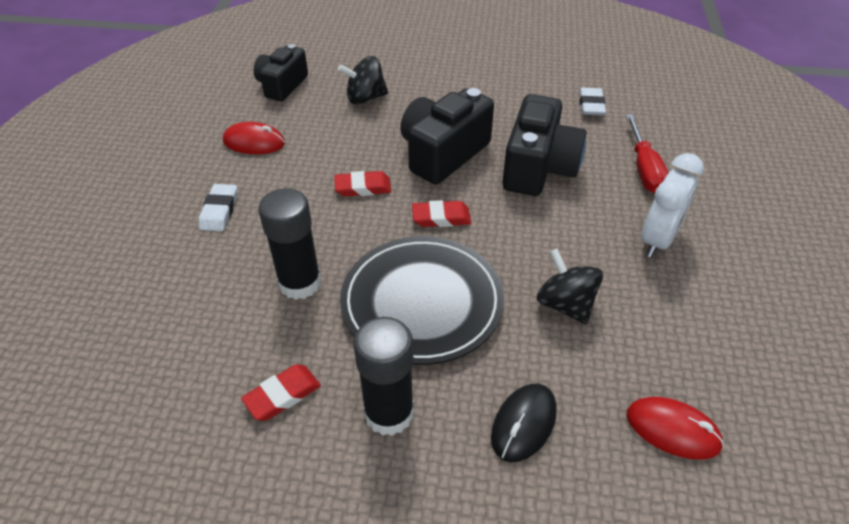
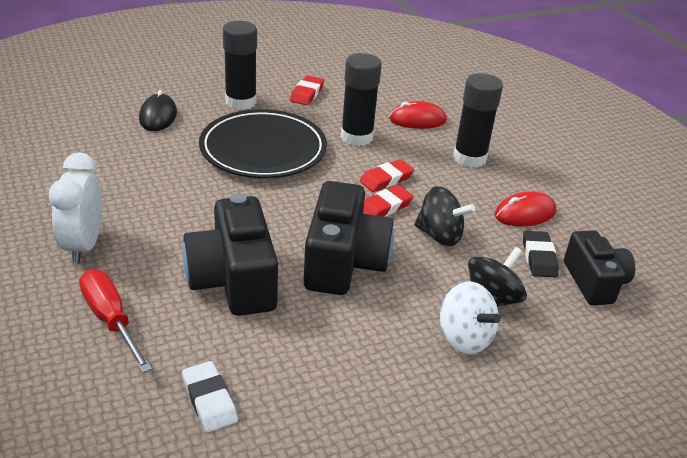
camera: 145 degrees right, 10 degrees down
(219, 211) = (469, 158): white eraser -> black glue stick
(295, 110) = (539, 257): none -> black eraser
(409, 86) = (464, 338): none -> white spinning top
(441, 217) = (295, 204): red eraser -> red eraser (386, 179)
(565, 304) = (155, 176): black spinning top -> black spinning top (439, 235)
(672, 430) = (60, 135): red mouse -> red mouse (417, 120)

